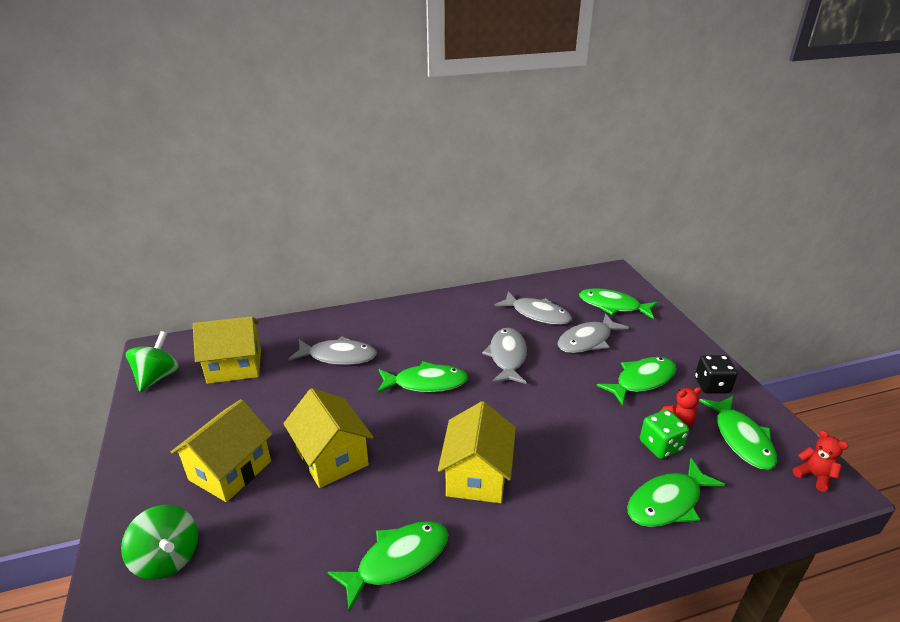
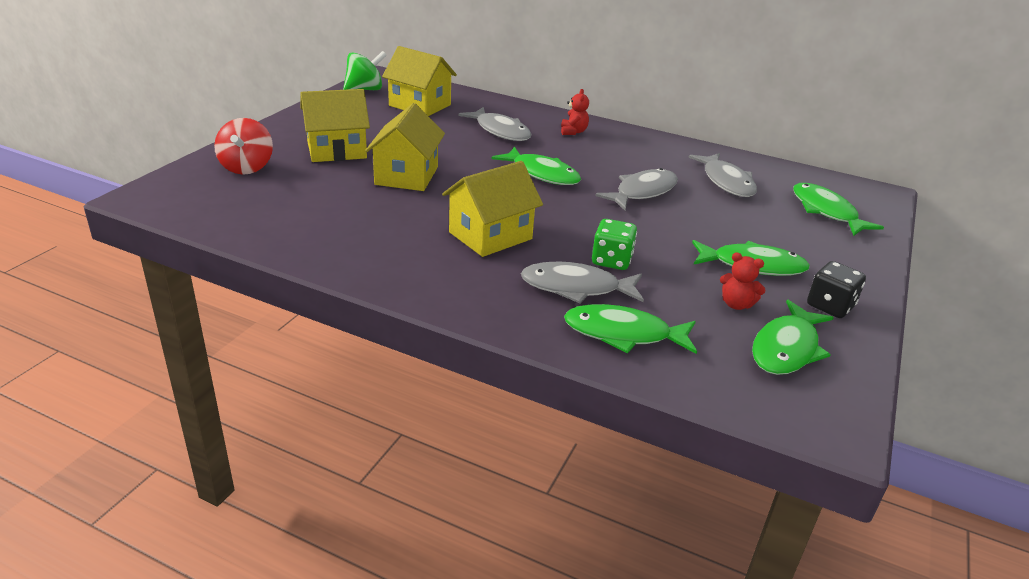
camera: 40 degrees right, 0 degrees up
(168, 558) = (247, 167): green spinning top -> red spinning top
(398, 560) = (364, 240): green fish -> none
(587, 340) = (746, 218): grey fish -> grey fish (576, 288)
(660, 446) = (685, 306): green dice -> green dice (611, 260)
(814, 476) = (821, 411): red teddy bear -> red teddy bear (573, 132)

